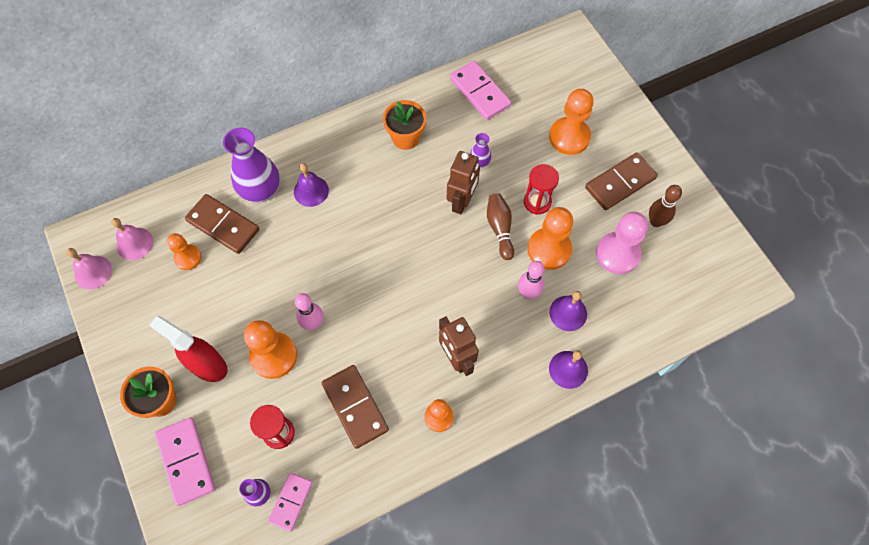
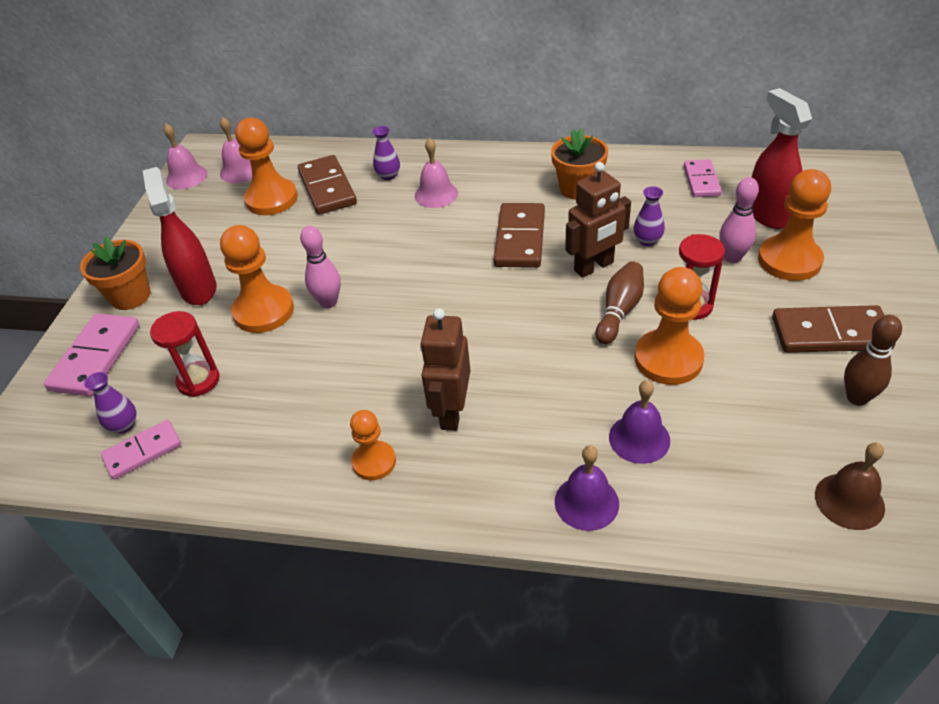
camera: 40 degrees right, 20 degrees down
(188, 258) = (271, 199): orange pawn -> orange pawn, size x1.65
(261, 190) = (388, 176): purple vase -> purple vase, size x0.48
(311, 191) = (436, 194): purple bell -> pink bell
(355, 407) = (295, 399): brown domino -> brown domino (520, 238)
(479, 92) = (701, 181): pink domino -> pink domino, size x0.64
(528, 293) = (601, 391): pink bowling pin -> pink bowling pin (732, 257)
(536, 104) = (767, 214): none -> red spray bottle
(617, 254) = (767, 407): pink pawn -> none
(685, 290) = (849, 501): none -> brown bell

